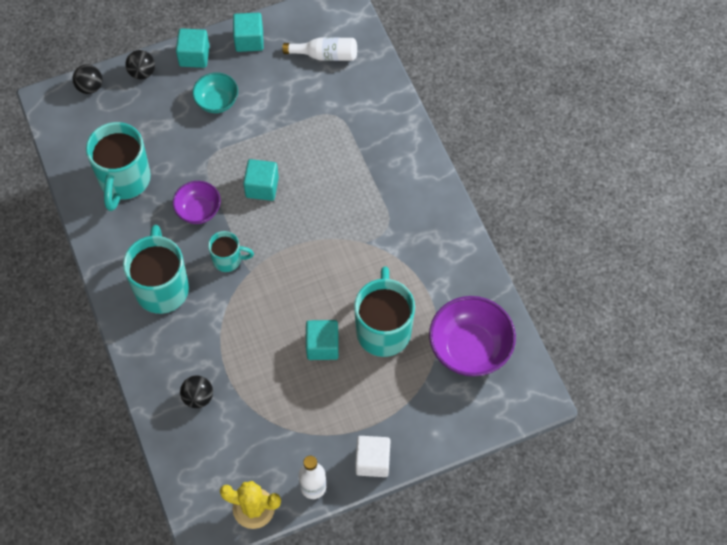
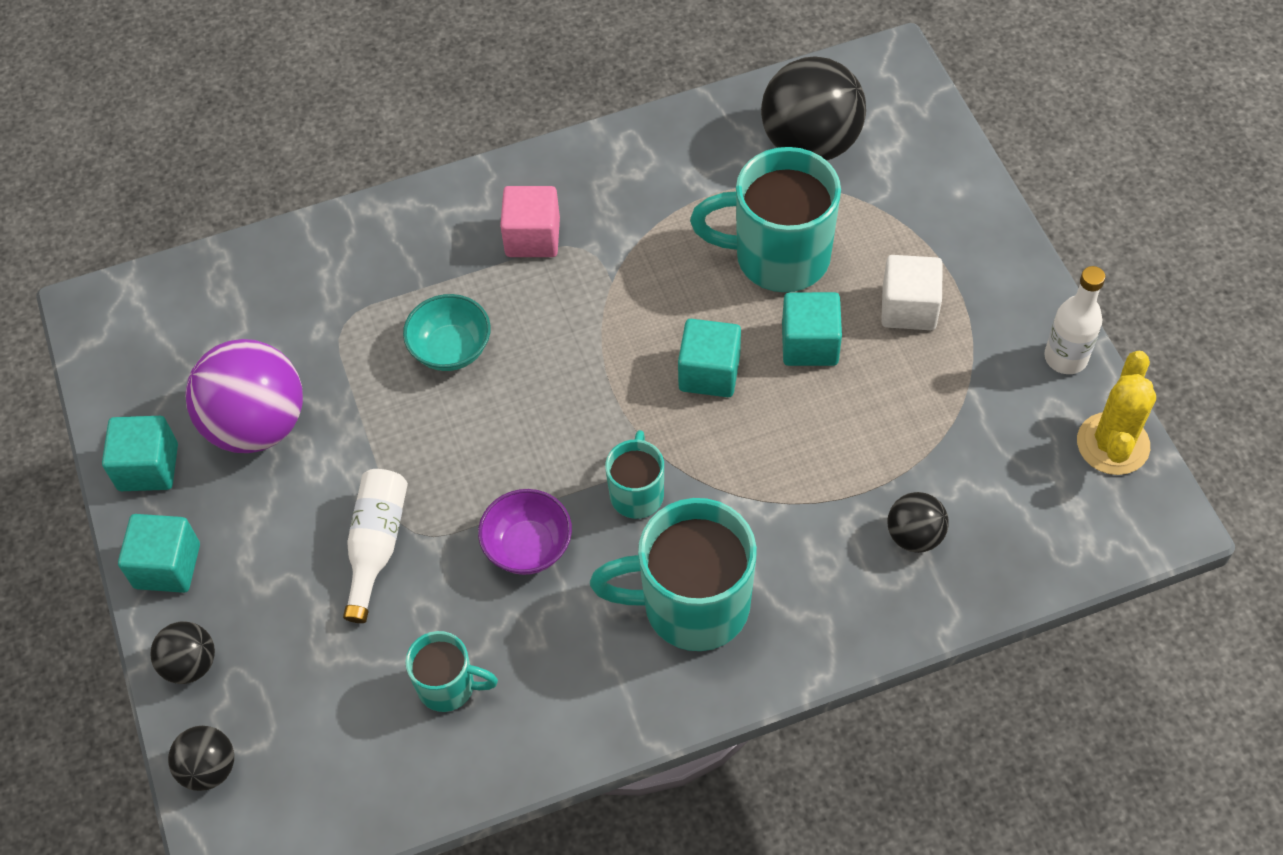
camera: 85 degrees left, 5 degrees down
(124, 181) = (449, 686): turquoise mug -> turquoise mug, size x0.53
(217, 101) = (284, 521): turquoise bowl -> turquoise bowl (451, 349)
(262, 187) = (486, 440): turquoise cube -> turquoise cube (709, 373)
(273, 83) = (257, 425): none -> purple ball
(325, 55) = (209, 339): white bottle -> white bottle (376, 546)
(372, 461) = (1013, 275): white cube -> white cube (908, 308)
(394, 201) = (532, 237): none -> pink cube
(469, 348) = (810, 143): purple bowl -> black ball

